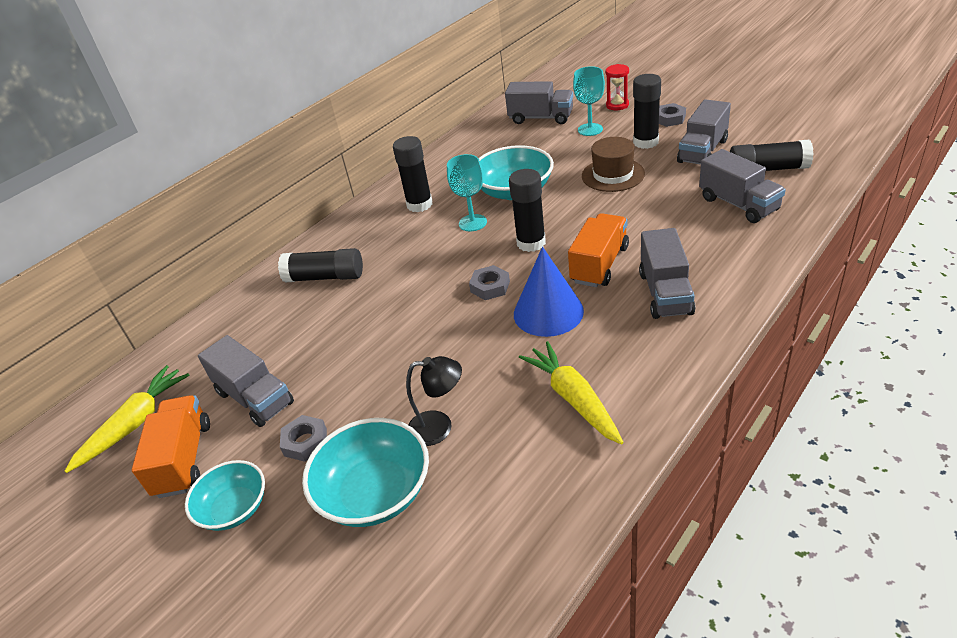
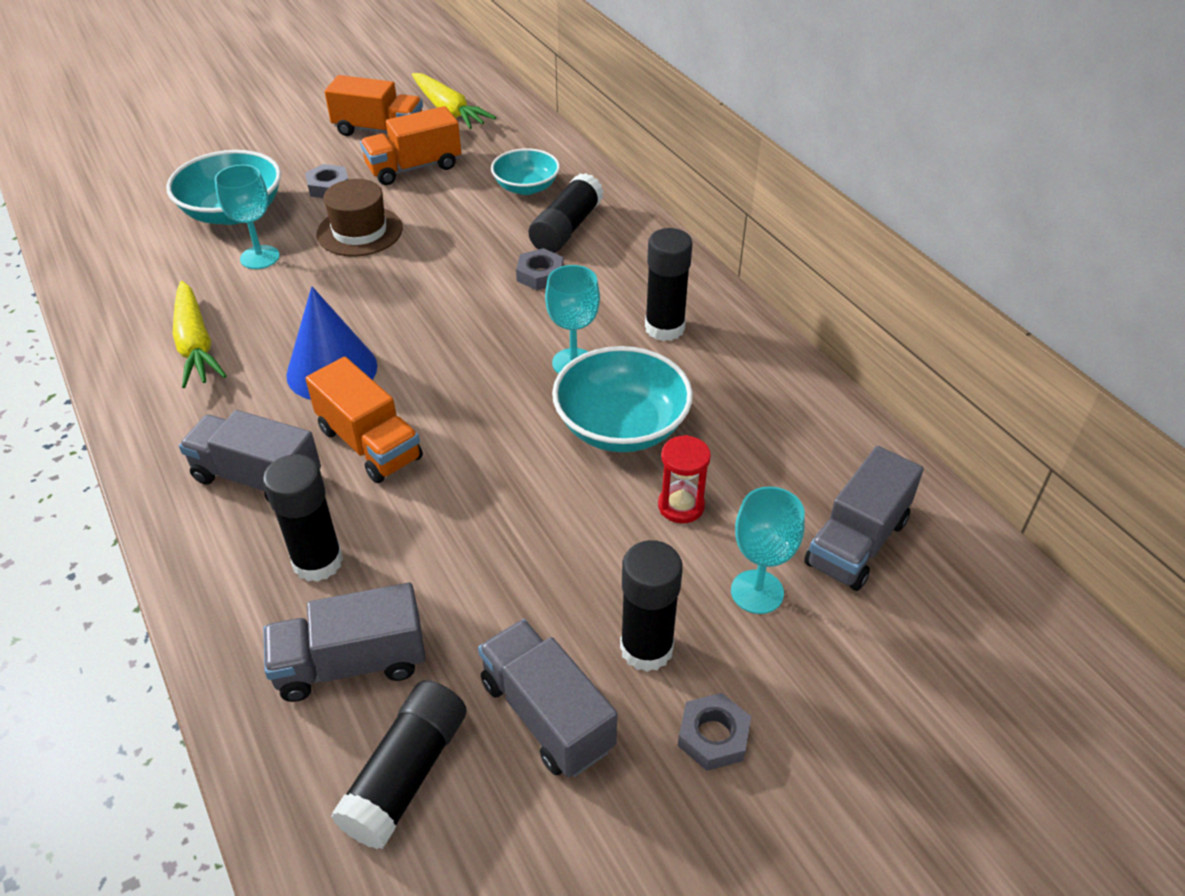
camera: 105 degrees right, 5 degrees up
(234, 508) = (299, 149): turquoise bowl -> turquoise bowl (526, 187)
(255, 398) = (414, 167): grey truck -> orange truck
(439, 427) = (260, 257): black lamp -> turquoise goblet
(490, 287) = (423, 340): grey nut -> grey nut (540, 274)
(531, 243) = (476, 400): black glue stick -> black glue stick (318, 562)
(573, 399) = (195, 344): yellow carrot -> yellow carrot turned 75 degrees clockwise
(613, 175) = (572, 552): brown hat -> brown hat (359, 231)
(617, 105) = (836, 680): red hourglass -> red hourglass (681, 506)

